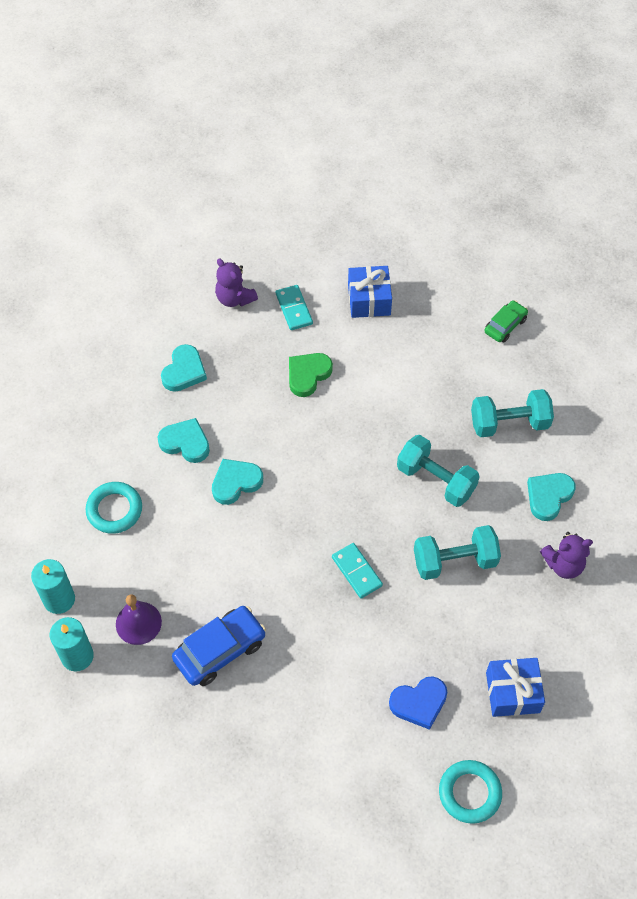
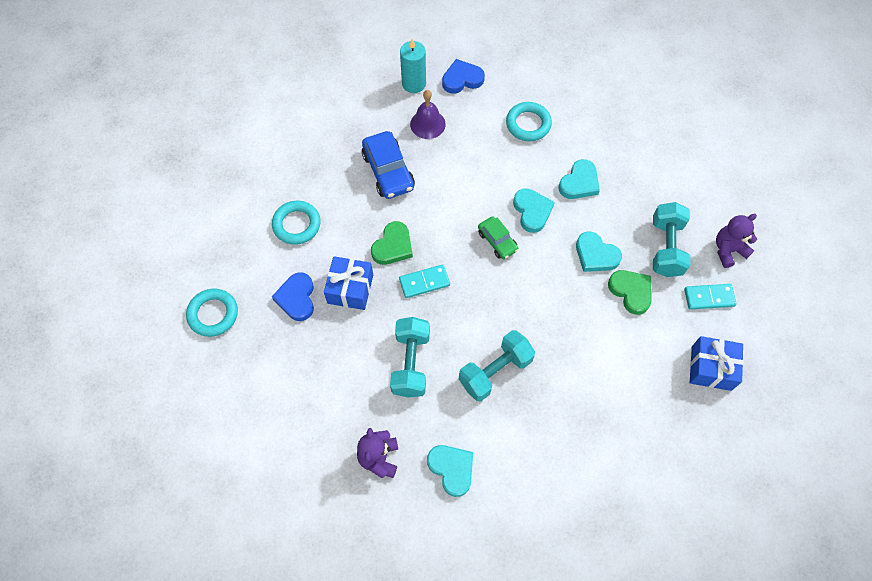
camera: 105 degrees right, 5 degrees up
(59, 599) = (462, 79): turquoise candle -> blue heart
(184, 371) = (652, 195): turquoise heart -> turquoise heart (595, 255)
(321, 616) = (393, 246): none -> green heart
(323, 736) = (297, 224): none -> turquoise ring
(505, 325) = (659, 495): green car -> green car (497, 241)
(509, 423) = (541, 459): turquoise dumbbell -> turquoise dumbbell (666, 248)
(512, 692) = (279, 373): blue gift -> blue gift (350, 289)

